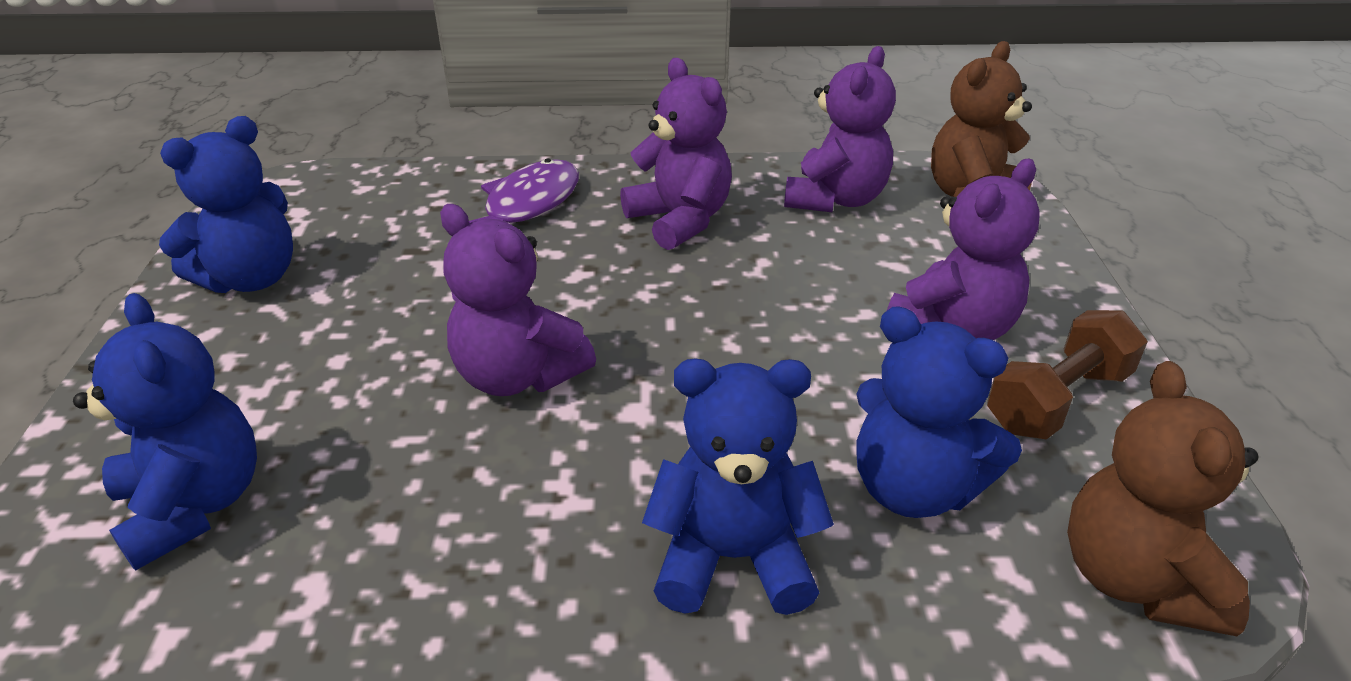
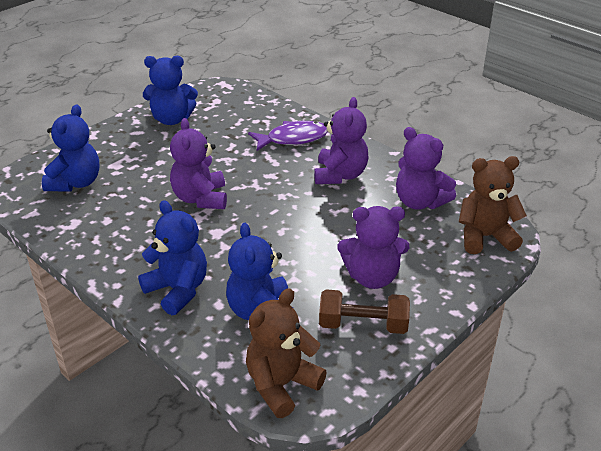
camera: 45 degrees right, 0 degrees up
(835, 199) = (420, 202): purple teddy bear -> purple teddy bear turned 60 degrees clockwise

